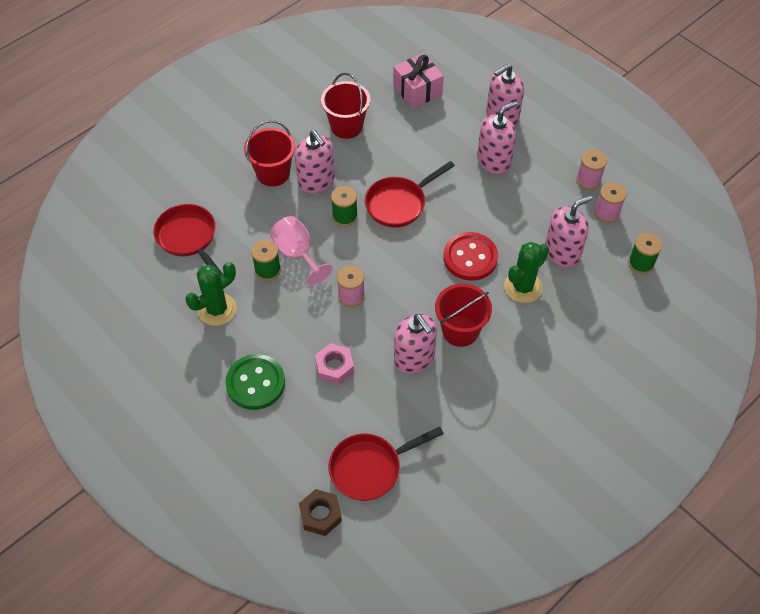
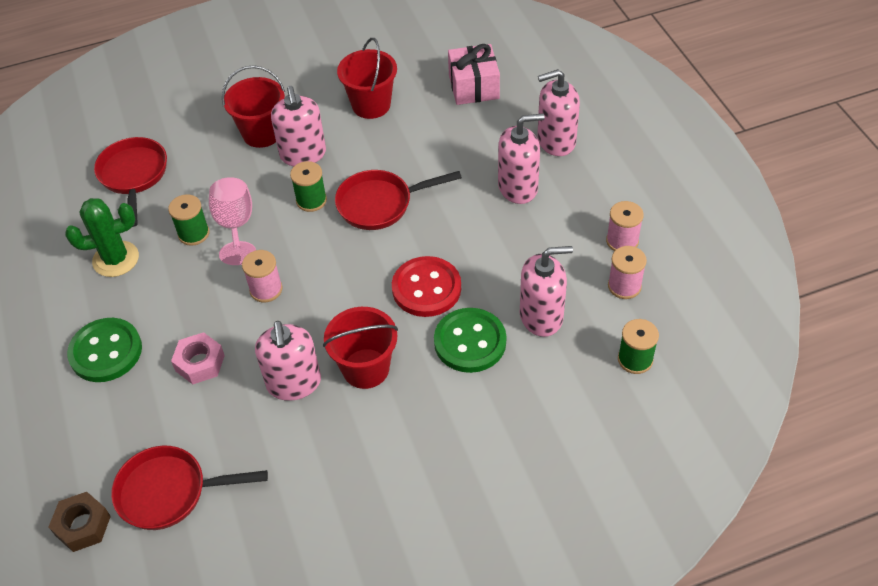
camera: 25 degrees right, 5 degrees down
(523, 287) = (470, 342): green cactus -> green button

